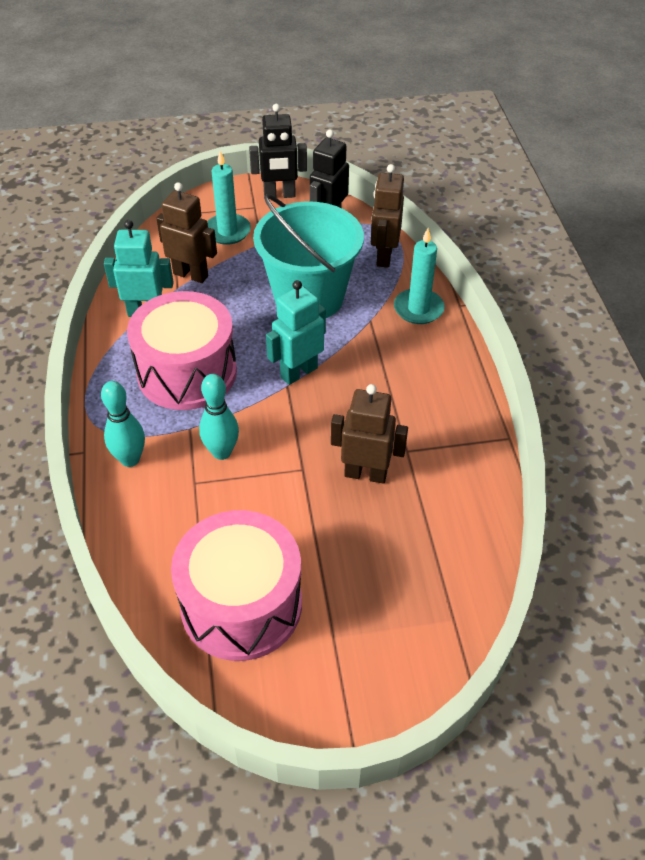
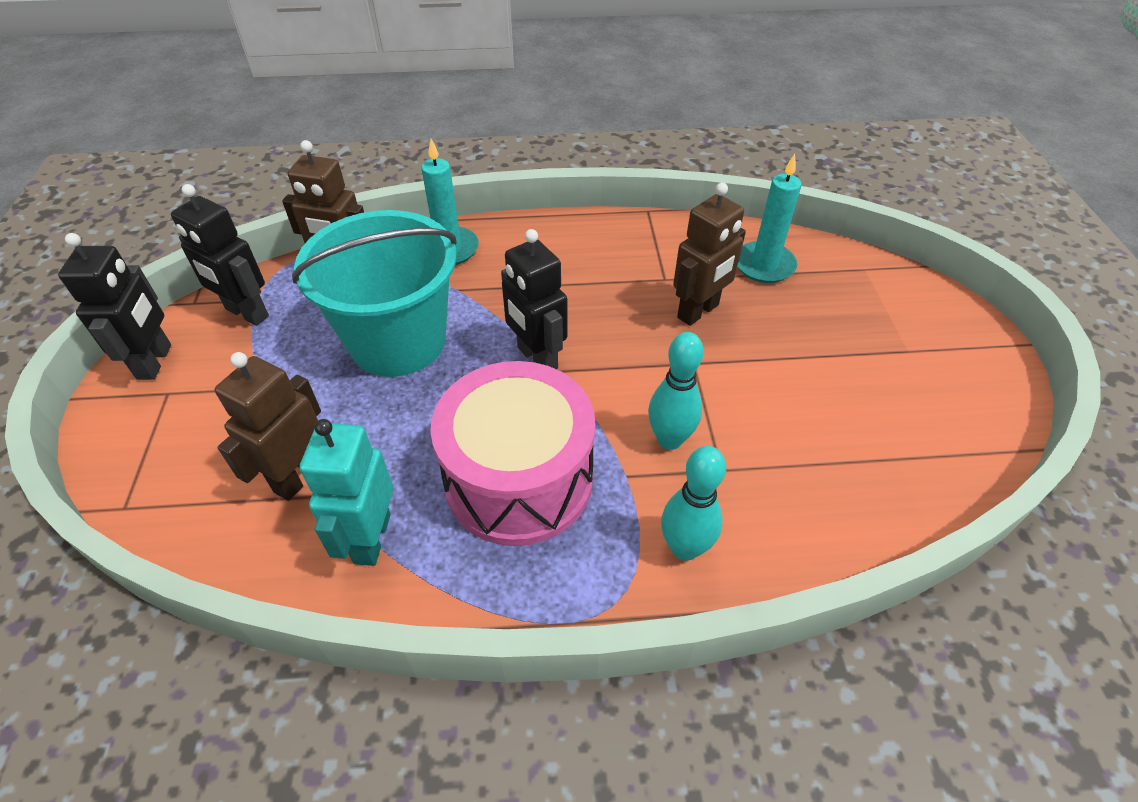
camera: 85 degrees left, 0 degrees up
(227, 231) = (212, 427): turquoise candle -> turquoise candle (764, 265)
(241, 604) = (891, 423): pink drum -> none
(298, 372) = (537, 358): turquoise robot -> black robot
(365, 474) = (698, 311): brown robot -> brown robot turned 150 degrees counterclockwise

